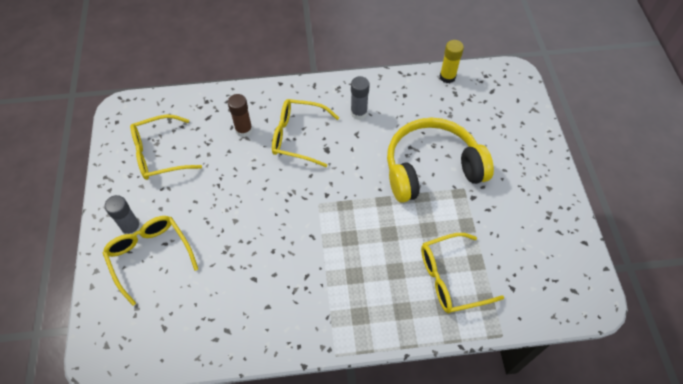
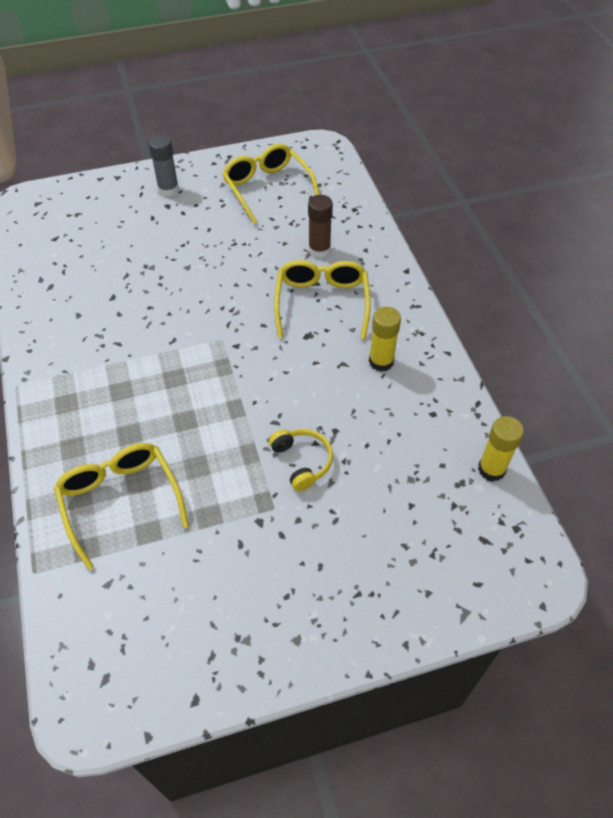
camera: 80 degrees right, 5 degrees down
(150, 255) = (136, 210): yellow glasses -> none
(359, 113) = (381, 361): grey glue stick -> yellow glue stick
(431, 168) = (302, 461): yellow headphones -> yellow headphones, size x0.42

